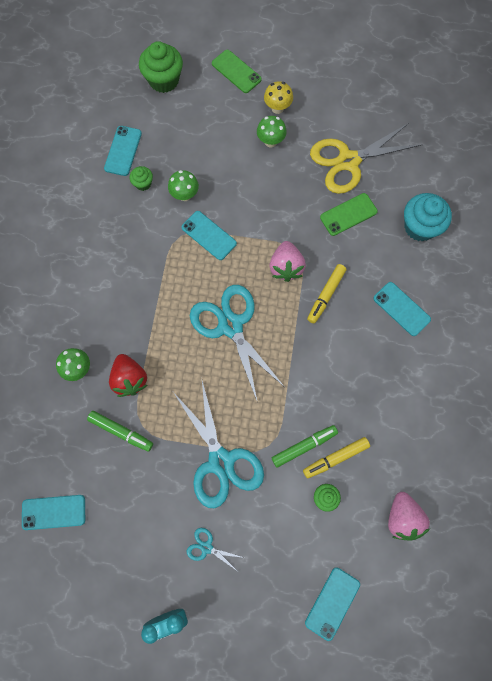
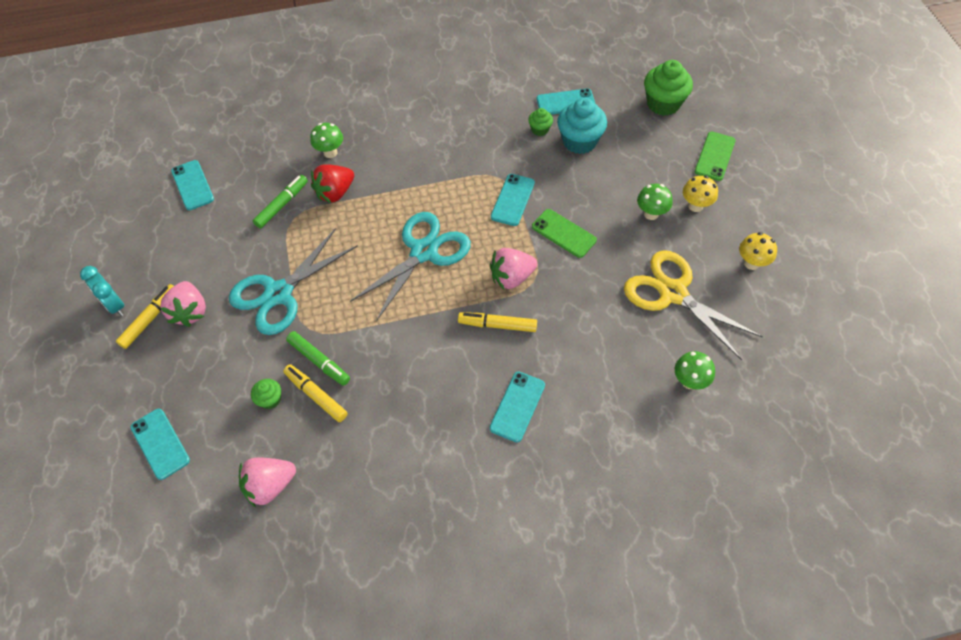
camera: 70 degrees right, 15 degrees down
(121, 431) = (282, 205): green marker -> green marker turned 150 degrees counterclockwise
(185, 195) = (546, 165): green mushroom -> green mushroom (689, 381)
(199, 588) = (150, 319): none -> yellow marker
(206, 547) = (190, 312): turquoise scissors -> pink strawberry
(332, 603) = (160, 444): turquoise phone -> turquoise phone turned 45 degrees clockwise
(345, 98) = (751, 263): none -> yellow mushroom
(348, 214) = (606, 315): green phone -> green phone (563, 233)
(420, 227) = (632, 393): turquoise cupcake -> turquoise cupcake (579, 141)

